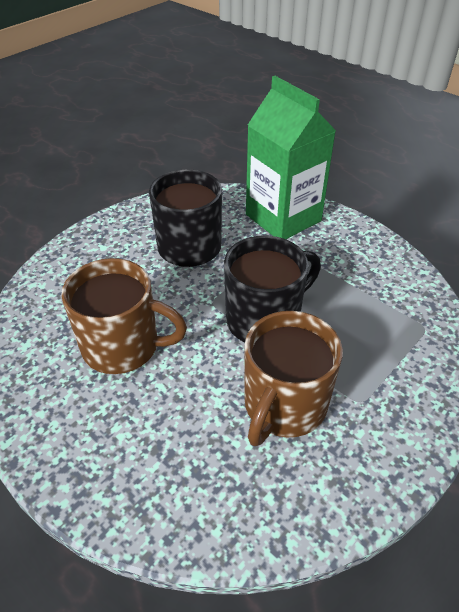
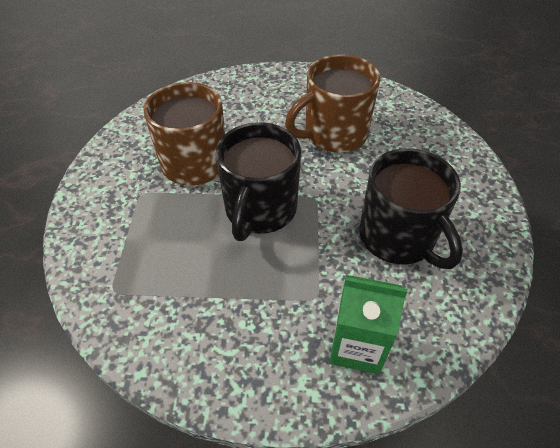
camera: 140 degrees right, 5 degrees up
(283, 218) = (357, 346): green carton -> green carton, size x0.61

